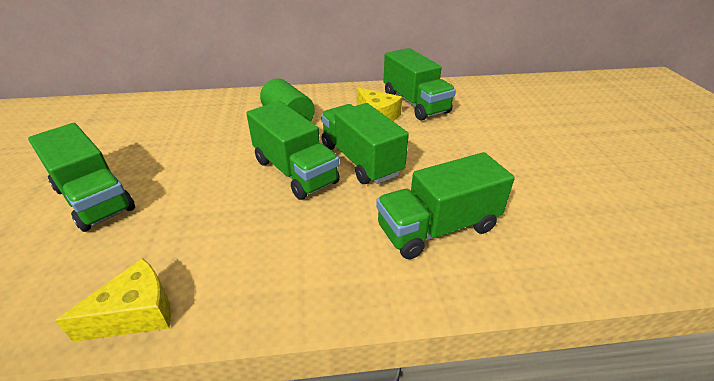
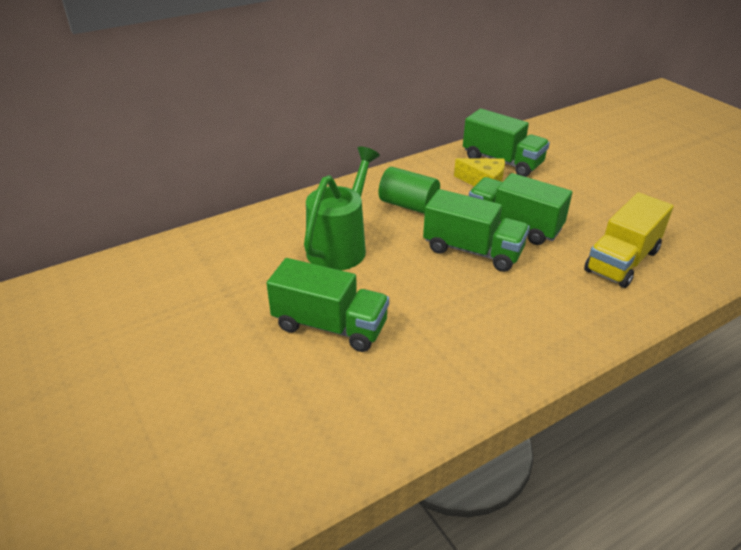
camera: 25 degrees left, 0 degrees up
(136, 313) = (486, 386): yellow cheese -> none
(193, 136) = (341, 246): none -> green watering can
(438, 228) = (622, 261): green truck -> yellow truck

